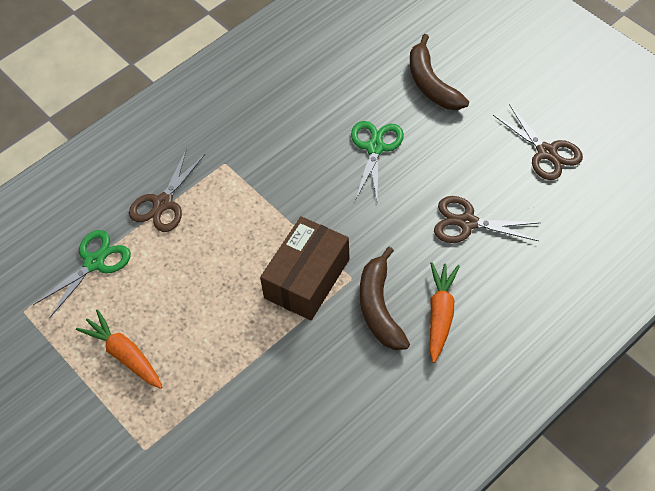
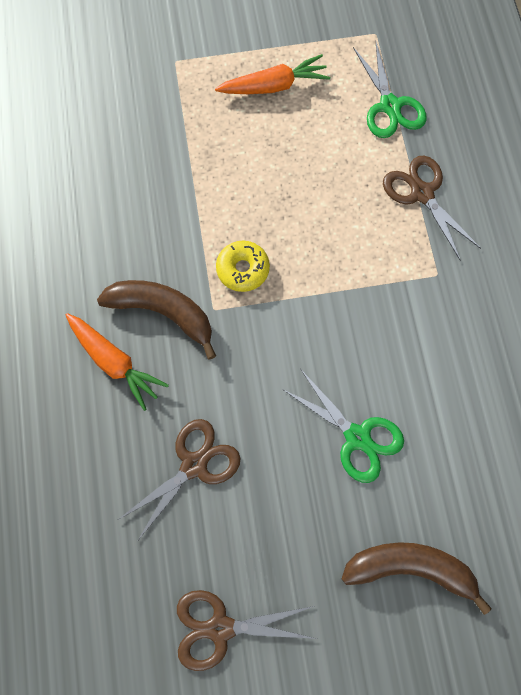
camera: 120 degrees right, 15 degrees up
(307, 278) = (243, 269): brown box -> yellow donut

